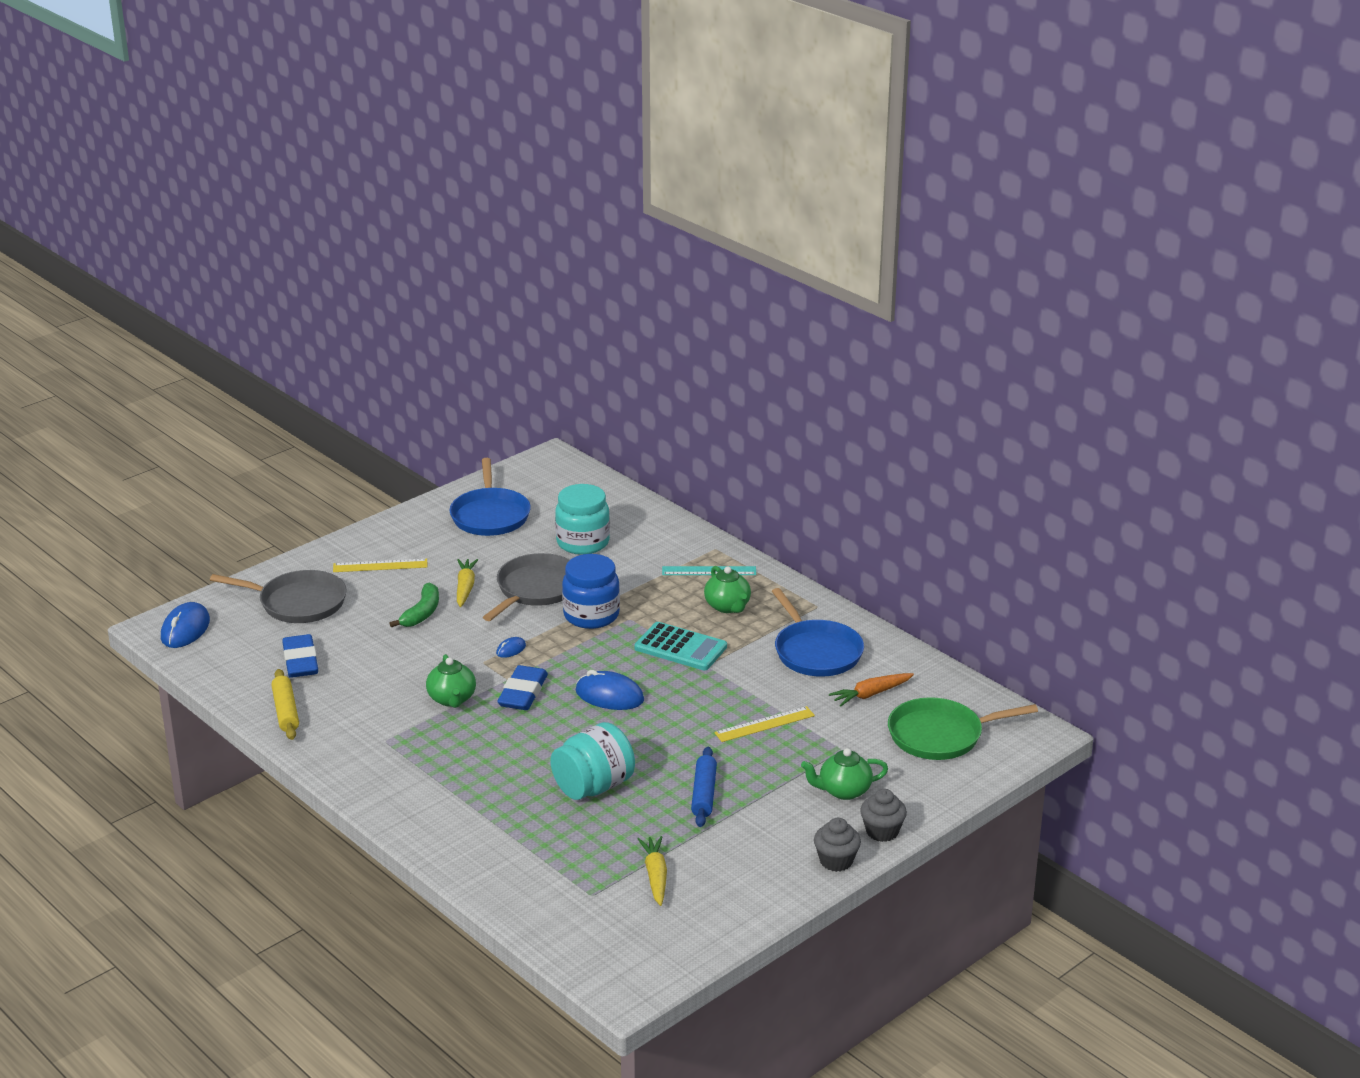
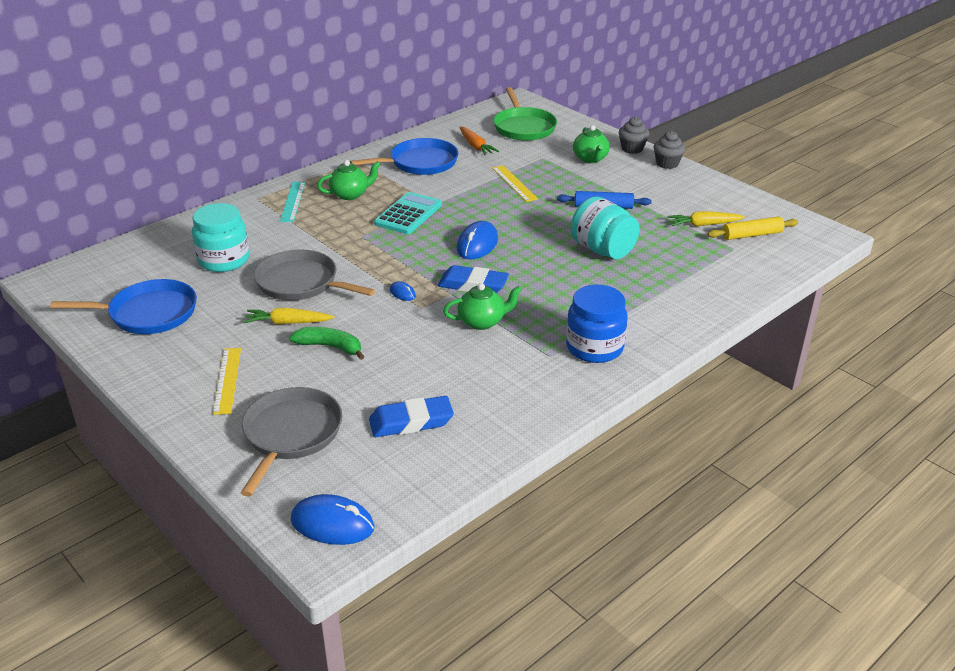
camera: 90 degrees left, 5 degrees up
(286, 711) = (504, 424): yellow rolling pin -> yellow rolling pin (751, 235)
(591, 615) = (352, 254): blue jar -> blue jar (594, 347)

